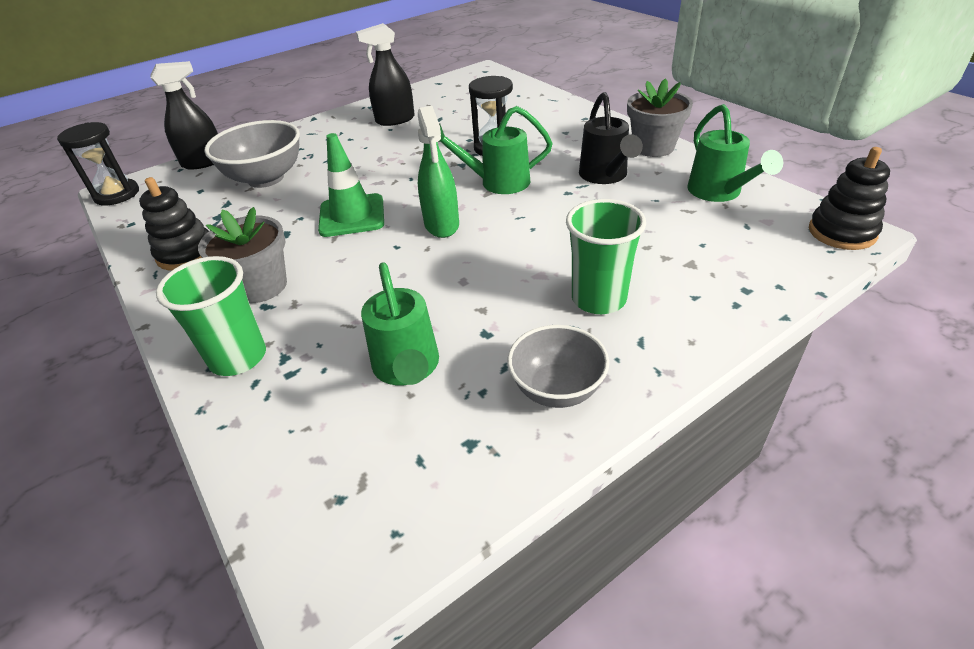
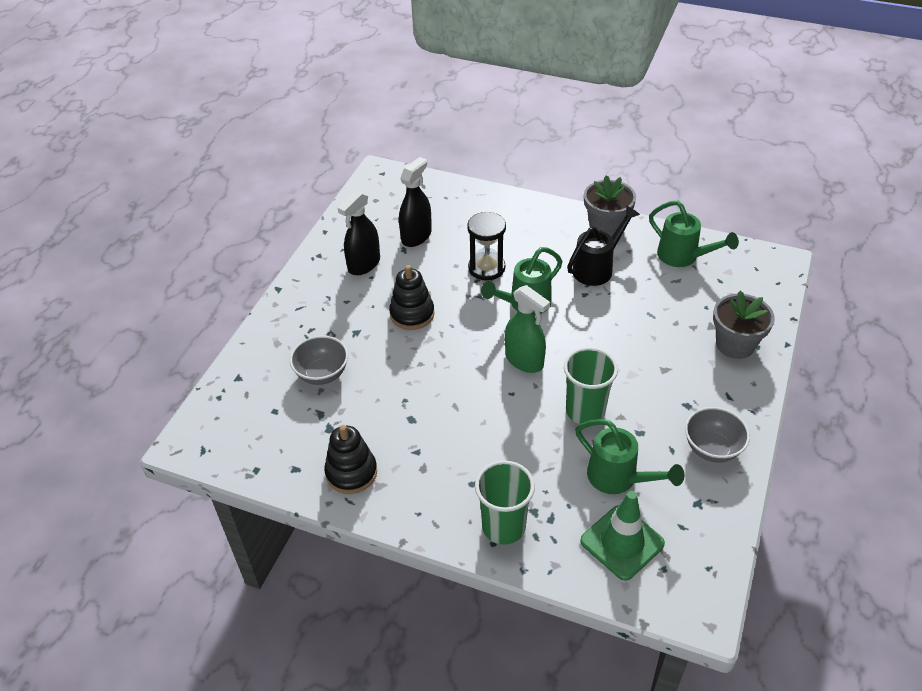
camera: 35 degrees left, 5 degrees up
(117, 194) = (194, 449): black hourglass -> none
(204, 162) = (233, 380): black spray bottle -> black spray bottle (416, 236)
(261, 286) = (450, 470): grey flower pot -> grey flower pot (735, 344)
(266, 178) = (322, 374): grey bowl -> grey bowl, size x0.67
(352, 216) = (446, 381): green traffic cone -> green traffic cone (622, 542)
(598, 299) = (682, 377): green cup -> green cup (585, 411)
(605, 176) = (597, 268): black watering can -> black watering can turned 90 degrees counterclockwise
(842, 232) = (774, 265): black stacking toy -> black stacking toy (412, 314)

